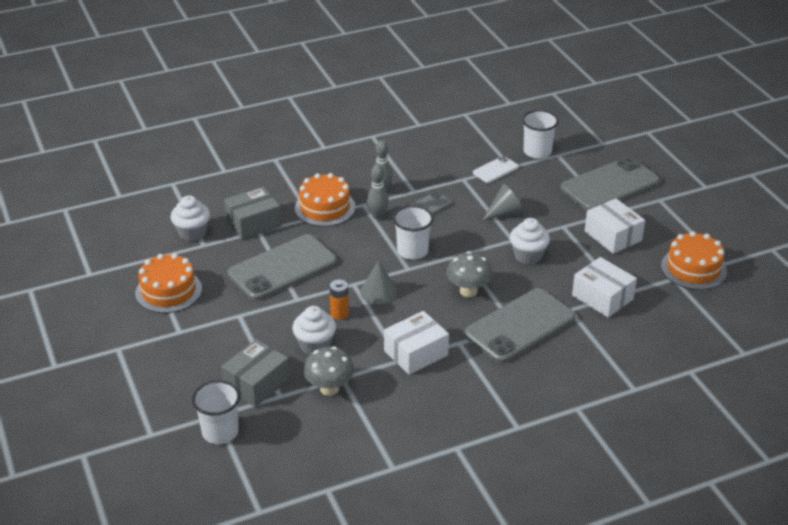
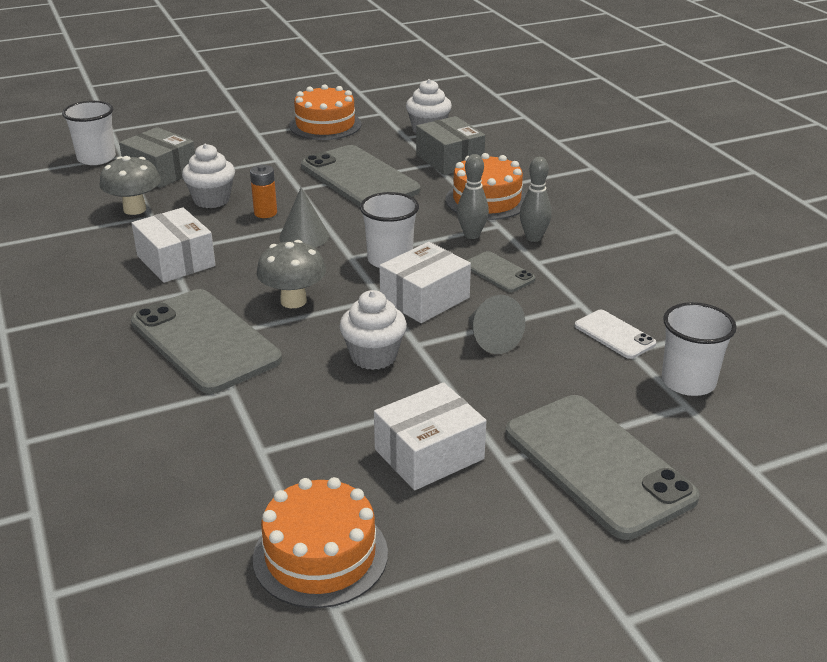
camera: 90 degrees right, 5 degrees down
(602, 297) = (254, 426): white box -> white box (424, 299)

